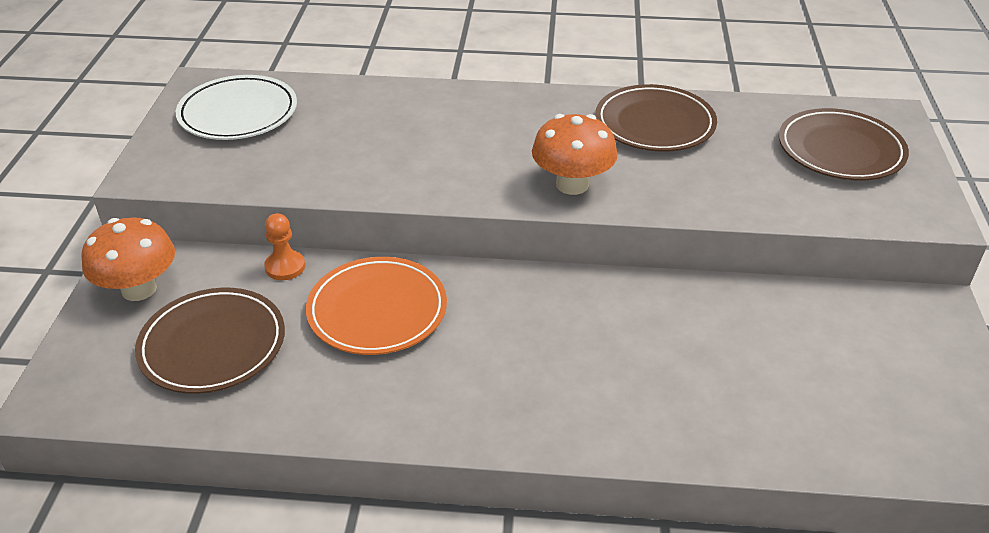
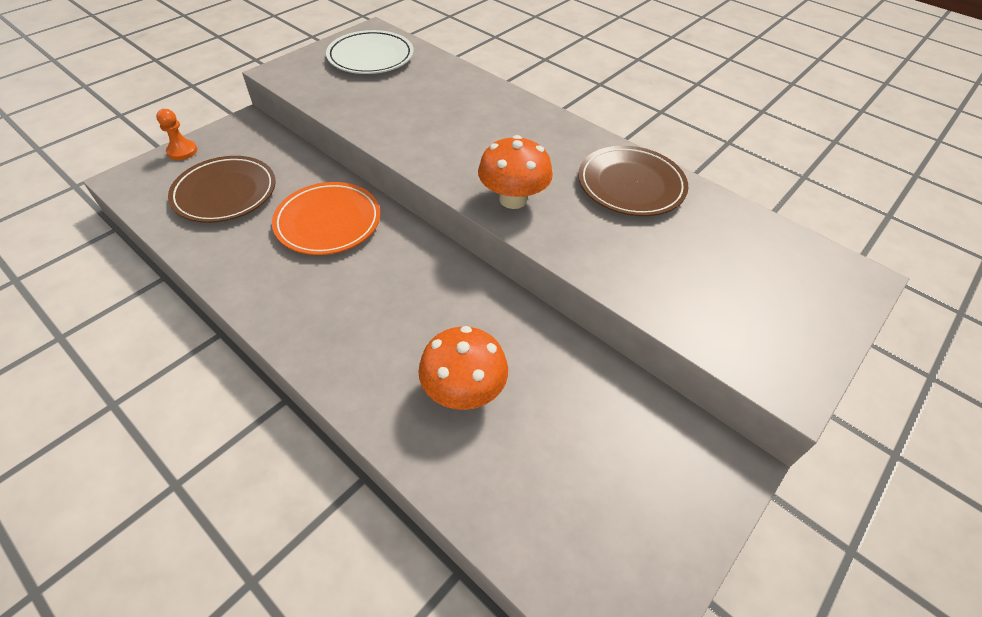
camera: 35 degrees right, 10 degrees up
(139, 289) = (231, 141): orange mushroom -> orange mushroom (464, 391)
(285, 267) = (313, 167): orange pawn -> orange pawn (182, 151)
(840, 150) = (768, 282): brown plate -> none

